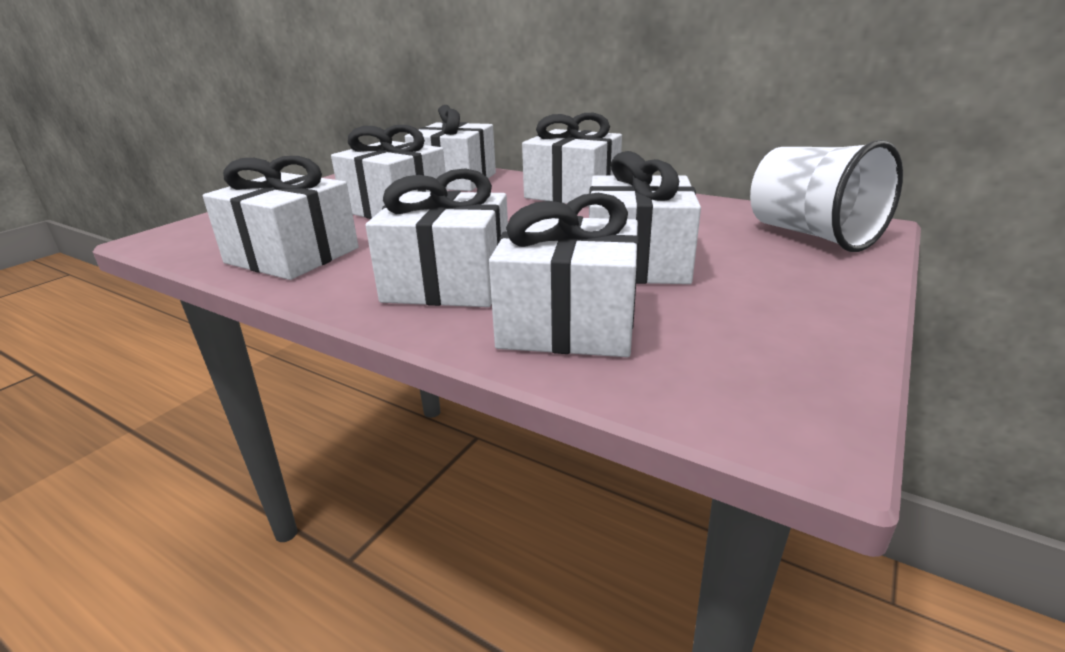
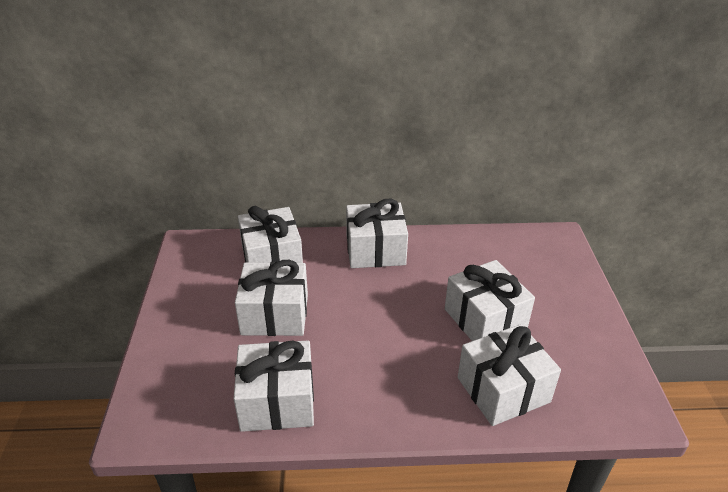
camera: 35 degrees left, 10 degrees up
(448, 283) = (409, 384): white gift -> none
(811, 235) = (542, 256): white cup -> none

